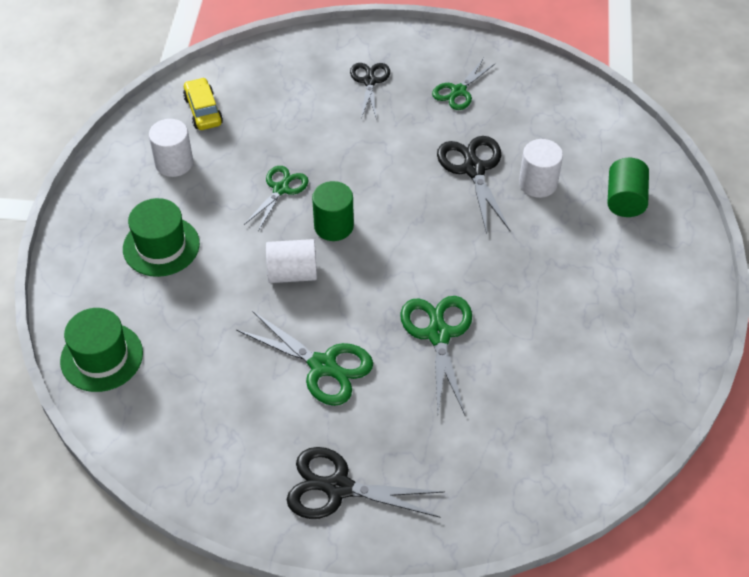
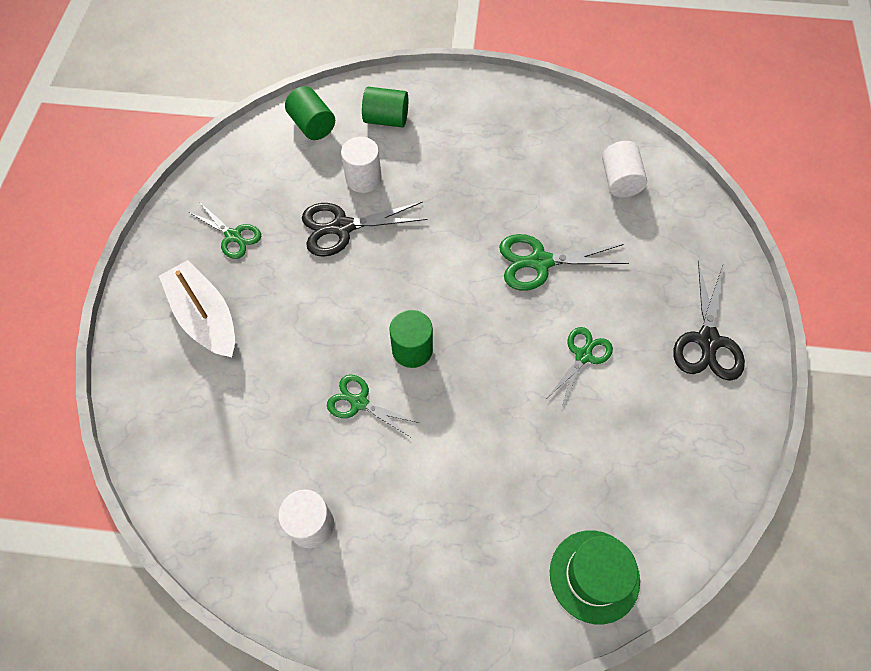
camera: 90 degrees left, 10 degrees up
(161, 246) = (439, 526): green hat -> none
(203, 110) = (227, 497): yellow car -> none
(292, 273) = (474, 386): white cylinder -> white cylinder (619, 181)
(323, 366) = (583, 356): green scissors -> green scissors, size x0.66
(369, 81) = (205, 317): black scissors -> white boat
(606, 139) = (312, 125): none -> green cylinder

